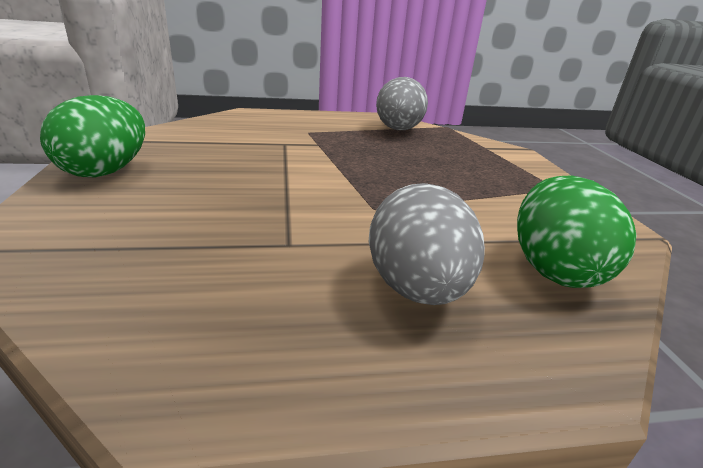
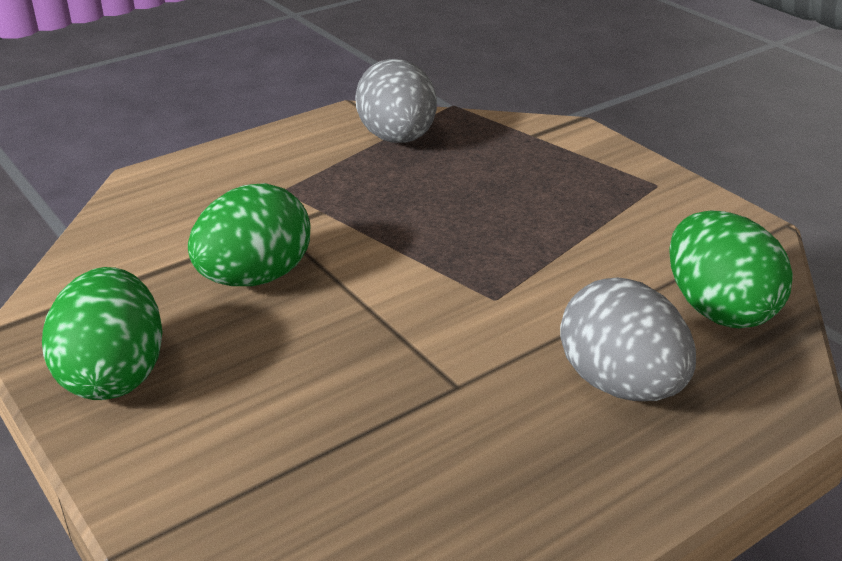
camera: 25 degrees left, 5 degrees up
(241, 157) = (255, 277): none -> green egg

